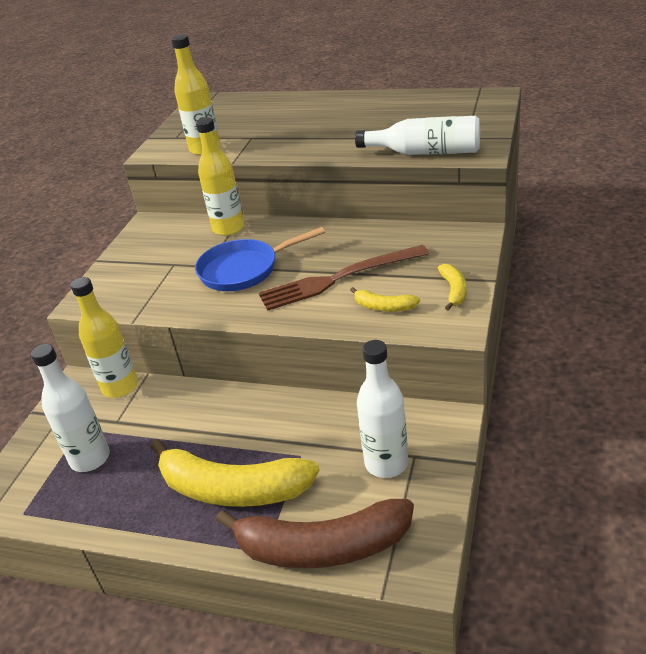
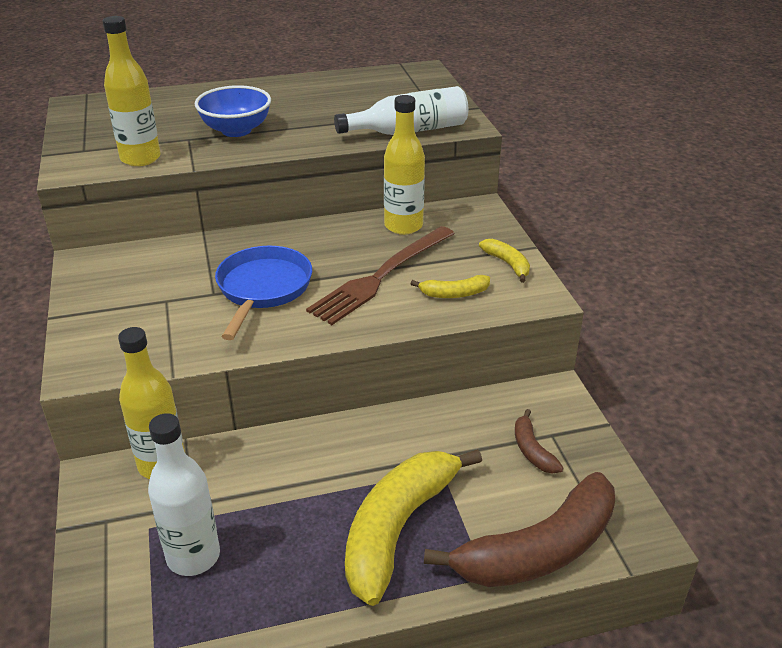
camera: 35 degrees left, 0 degrees up
(228, 228) = (200, 248): yellow bottle -> yellow bottle (403, 226)
(233, 489) = (398, 528): yellow banana -> yellow banana turned 135 degrees clockwise
(244, 270) = (263, 289): blue pan -> blue pan turned 150 degrees clockwise
(291, 135) = (236, 130): none -> blue bowl
(386, 463) = (532, 450): white bottle -> brown banana

